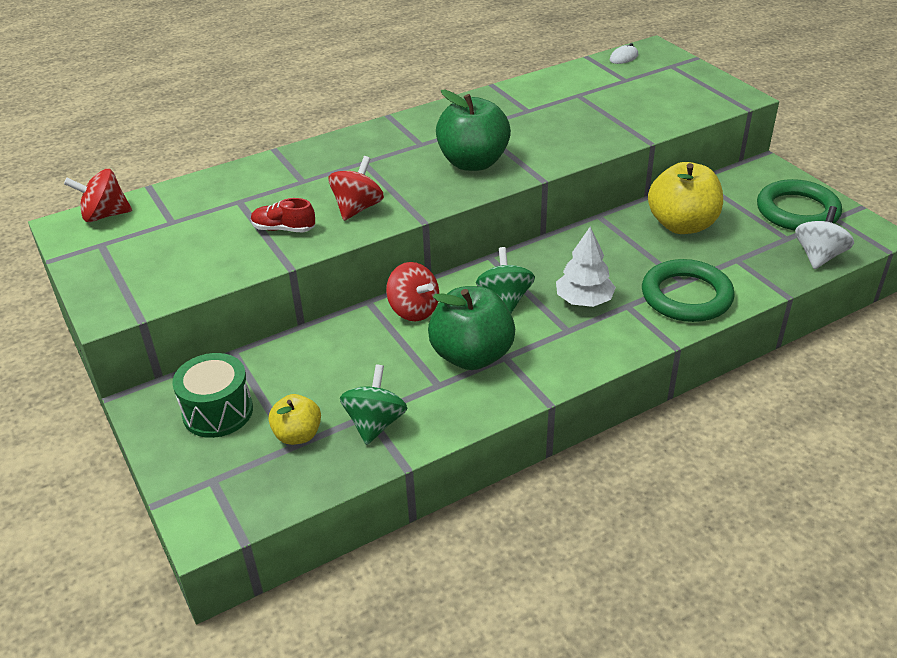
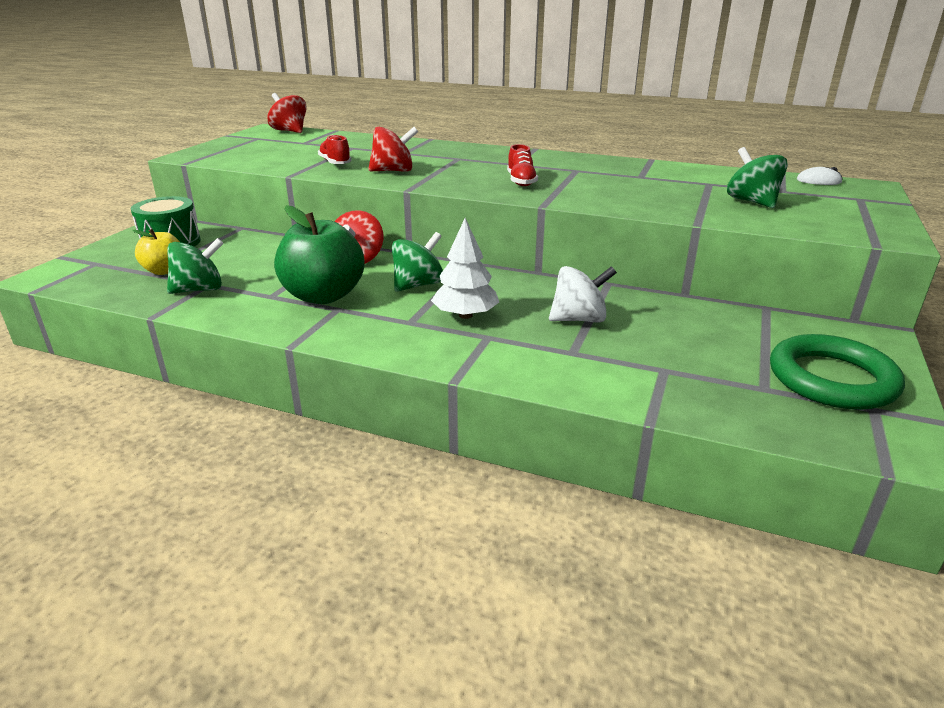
camera: 50 degrees right, 10 degrees down
(473, 163) = (521, 181): green apple -> red shoe
(633, 102) = (752, 202): none -> green spinning top
(682, 225) = (669, 323): yellow apple -> none
(686, 296) = (549, 361): green ring -> none
(818, 256) = (769, 420): white spinning top -> white spinning top (579, 319)

